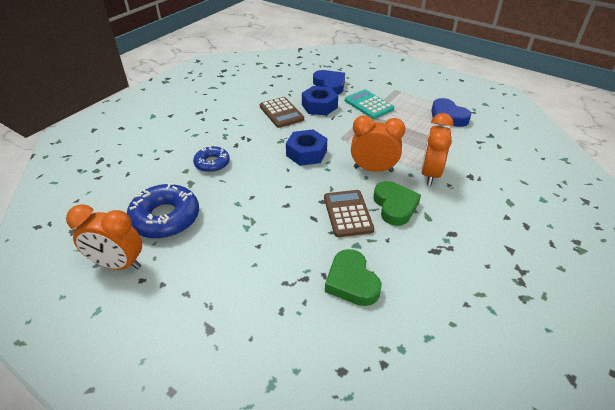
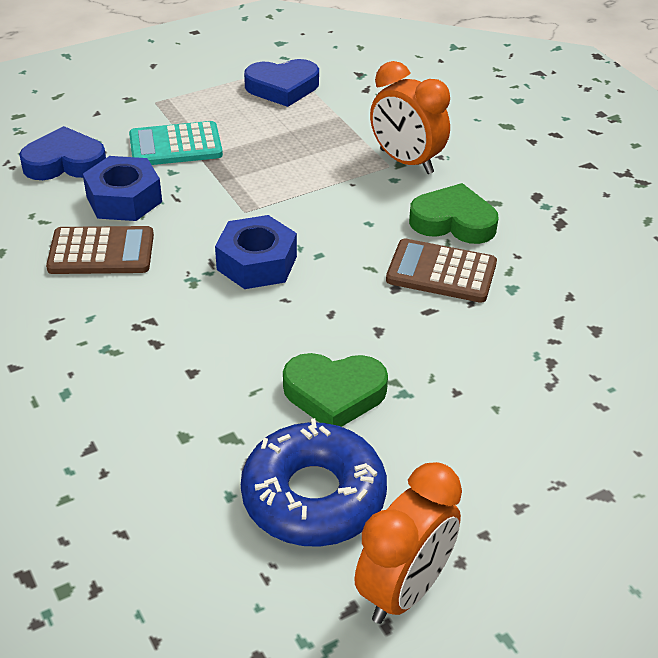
camera: 65 degrees left, 0 degrees up
(212, 163) = (190, 391): blue donut -> none
(351, 282) = (579, 318): green heart -> green heart (334, 394)
(373, 169) = (356, 209): orange clock -> none

